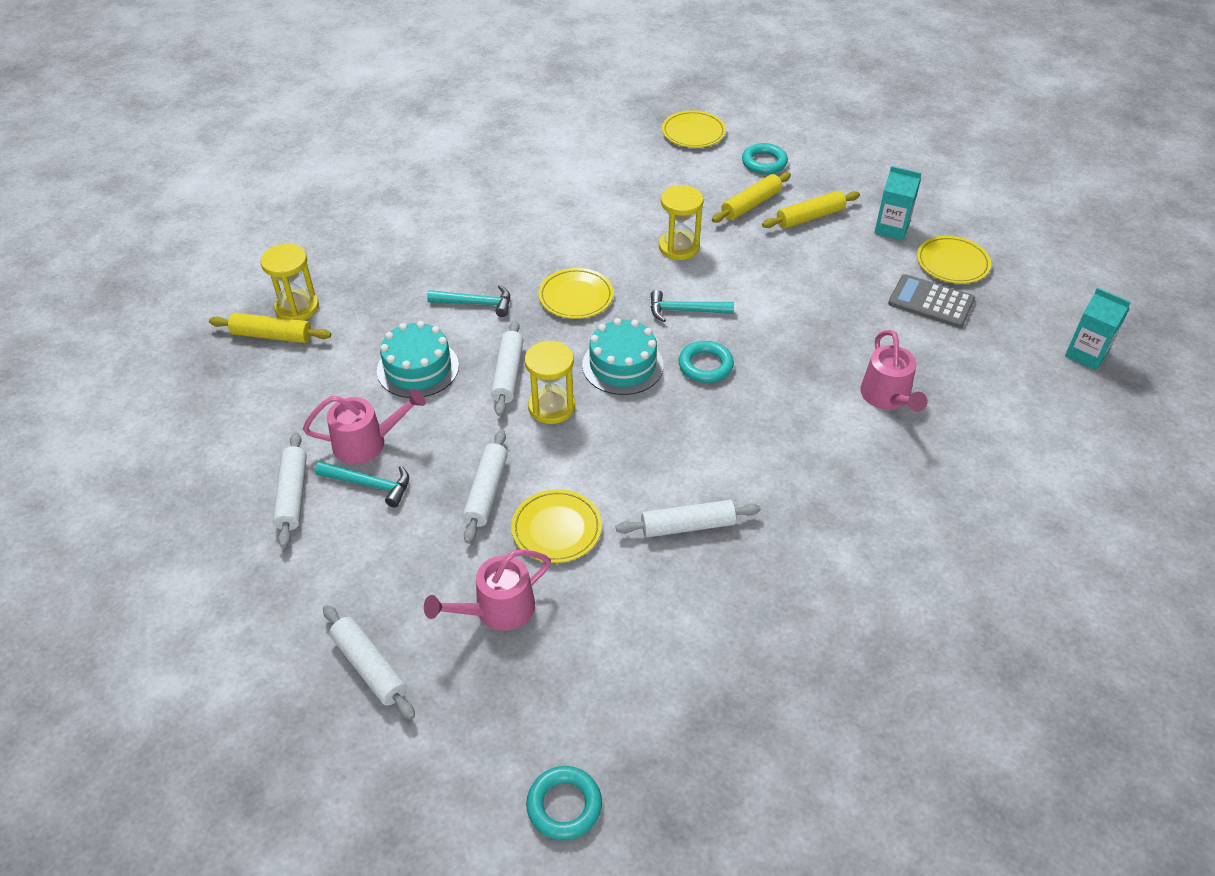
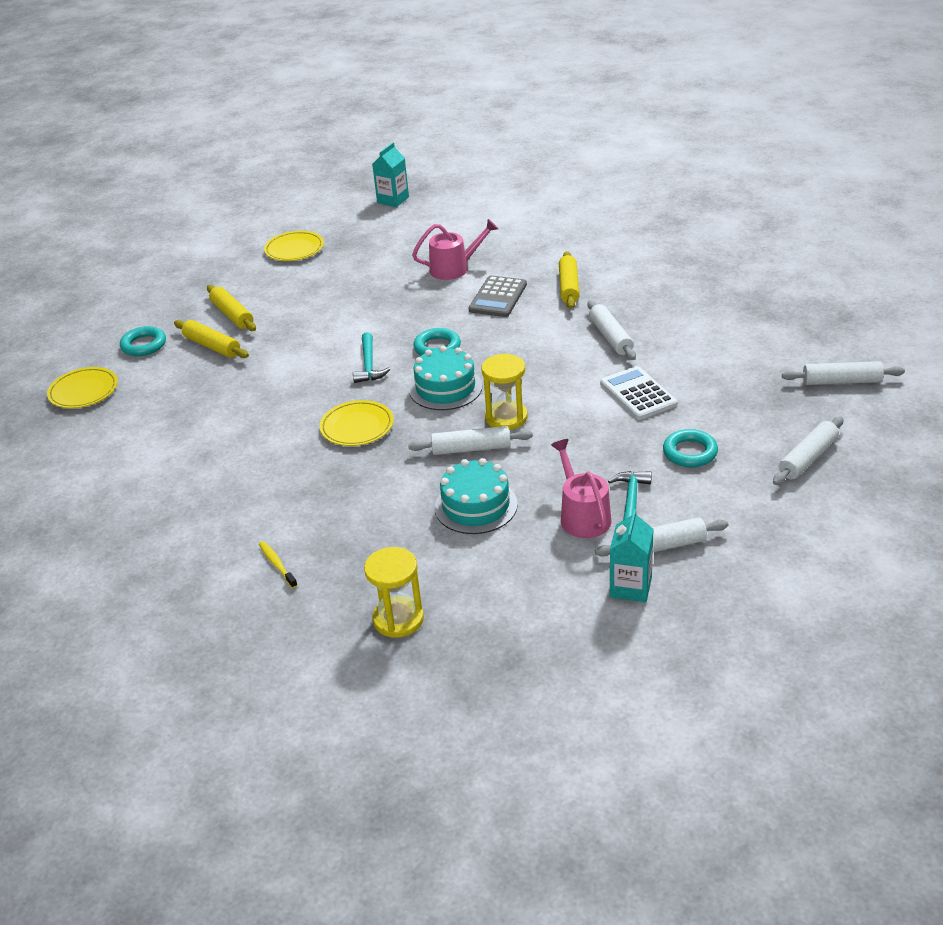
camera: 95 degrees left, 10 degrees down
(272, 335) = (448, 626): yellow rolling pin -> yellow rolling pin (568, 287)
(399, 243) = (277, 564): none -> yellow toothbrush
(476, 303) = (374, 487): turquoise hammer -> none
(486, 492) = (614, 435): white rolling pin -> white rolling pin (841, 381)
(497, 610) = (726, 408): pink watering can -> none
(556, 529) = (638, 394): yellow plate -> white calculator
(564, 805) = (857, 356): turquoise ring -> turquoise ring (690, 452)
(679, 247) = (278, 378): yellow hourglass -> none
(891, 228) = (249, 276): turquoise carton -> turquoise carton (630, 587)
(931, 302) = (343, 256): grey calculator -> grey calculator (498, 297)

